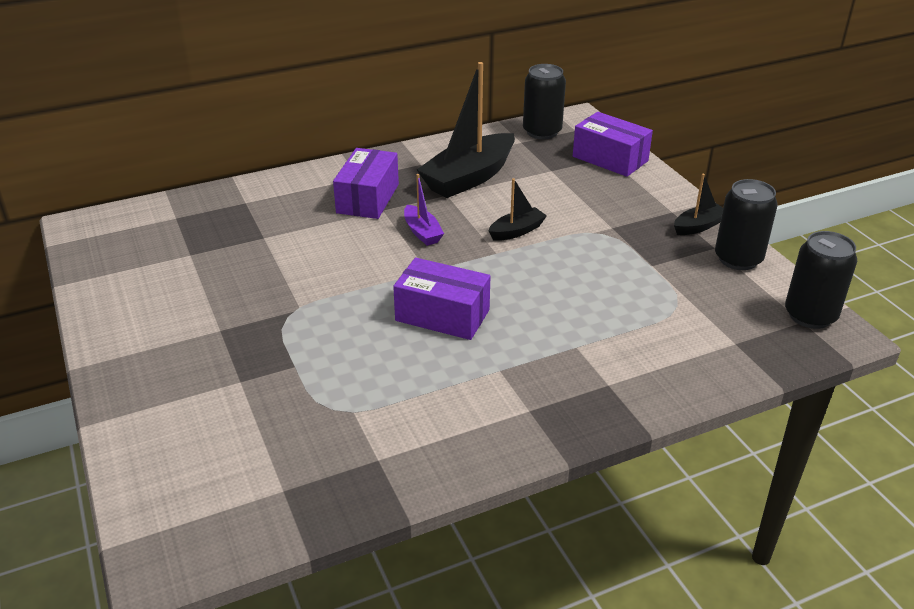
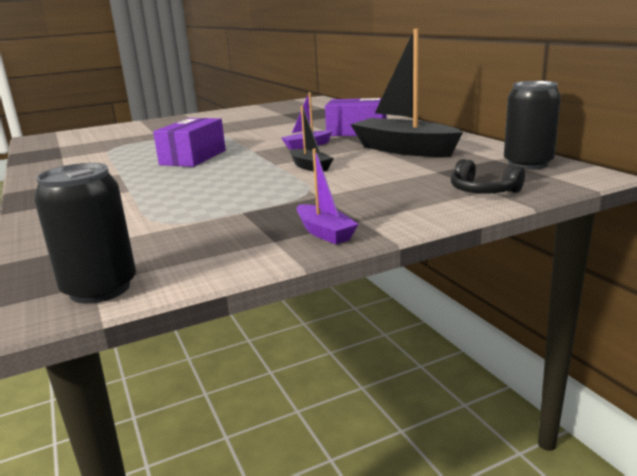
camera: 90 degrees right, 15 degrees down
(610, 159) = (483, 191): purple box -> black headphones
(698, 226) = (324, 233): black boat -> purple boat
(738, 259) = (244, 252): black can -> none

